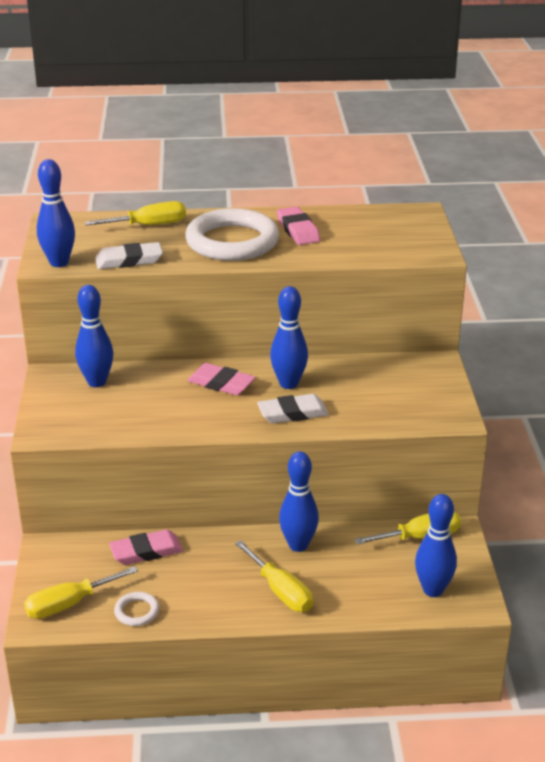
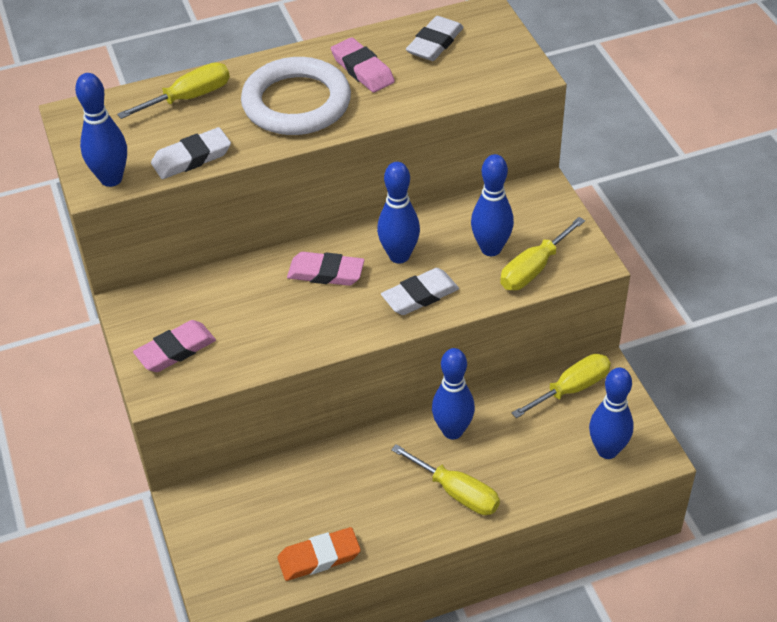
camera: 15 degrees left, 15 degrees up
(69, 604) = (243, 568): yellow screwdriver -> yellow screwdriver (533, 269)
(97, 382) = (187, 303): blue bowling pin -> blue bowling pin (491, 249)
(137, 611) = (319, 557): white ring -> orange eraser
(146, 551) = (297, 480): pink eraser -> pink eraser (175, 350)
(367, 223) = (435, 43): none -> white eraser

